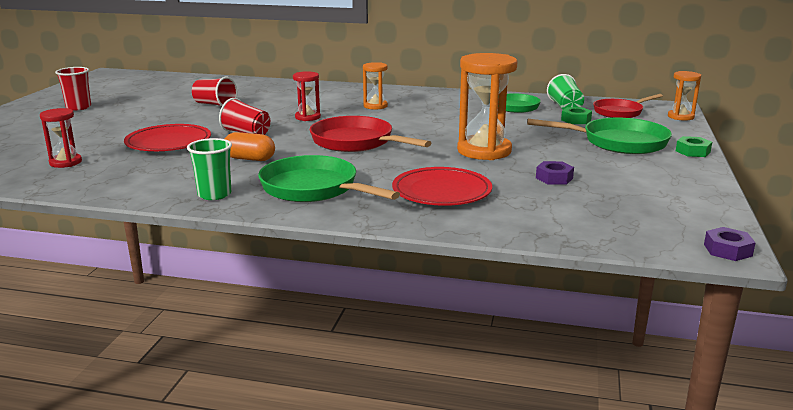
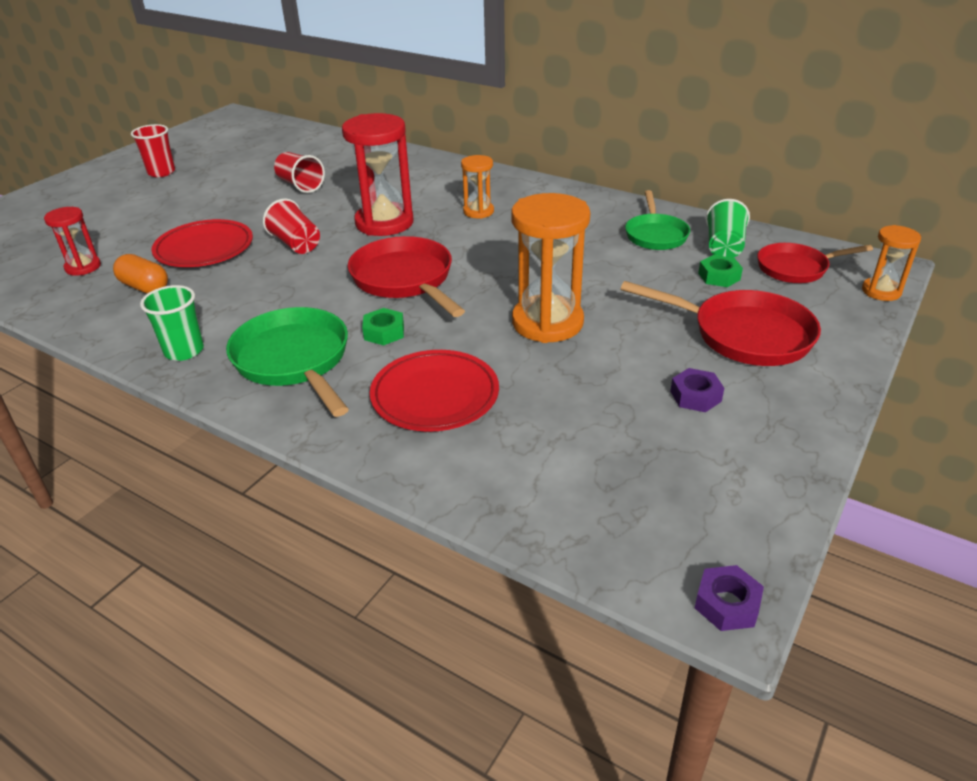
camera: 20 degrees right, 15 degrees up
(250, 159) = (266, 292): orange capsule -> orange capsule (145, 287)
(307, 117) = (384, 223): red hourglass -> red hourglass, size x1.86
(554, 178) = (597, 395): purple nut -> purple nut (695, 396)
(618, 142) = (743, 335): green pan -> red pan
(692, 151) = (840, 373): green nut -> green nut (384, 332)

